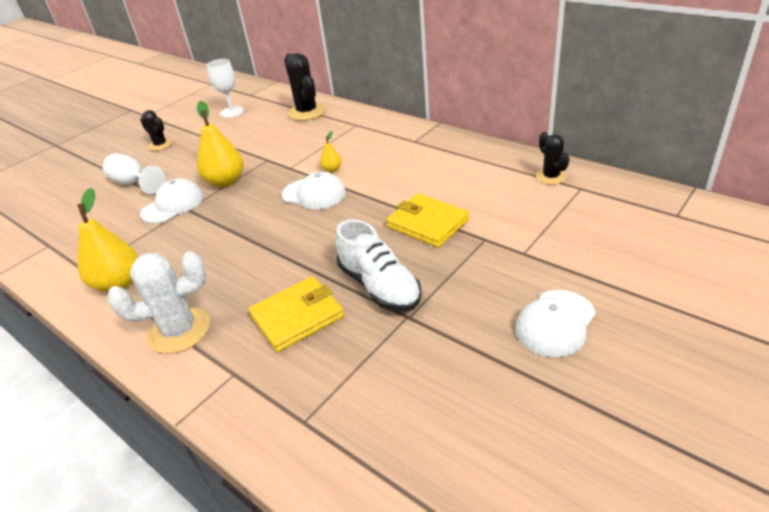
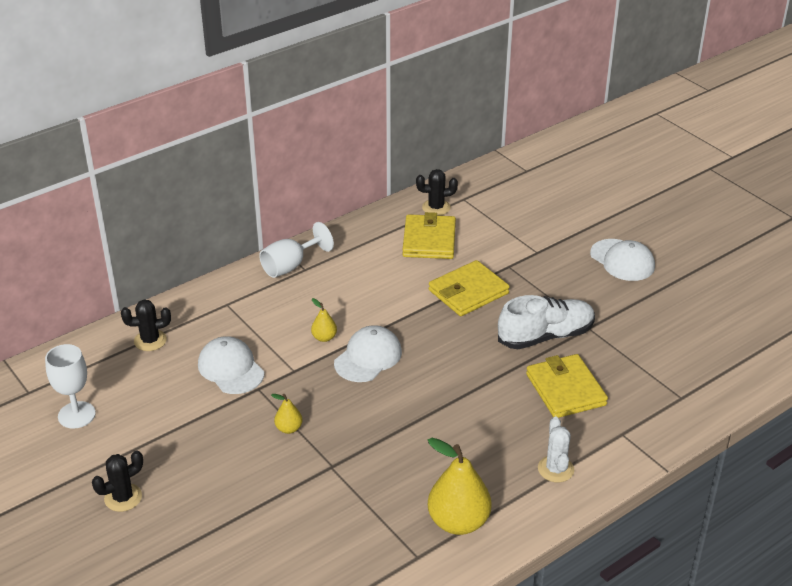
camera: 80 degrees left, 0 degrees up
(134, 183) = (226, 523): white goblet -> white goblet (290, 266)
(173, 205) = (314, 479): white cap -> white cap (231, 369)
(179, 331) = (555, 469): white cactus -> white cactus, size x0.60
(225, 181) = (288, 428): yellow pear -> yellow pear, size x0.48
(307, 112) = (150, 340): black cactus -> black cactus, size x0.60
(494, 185) = (429, 240): none -> yellow wallet

